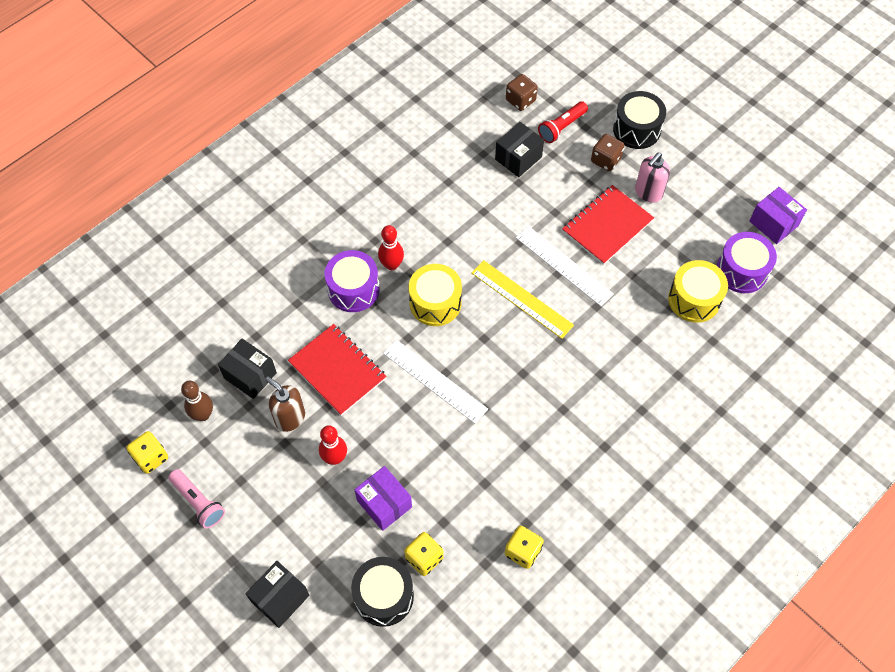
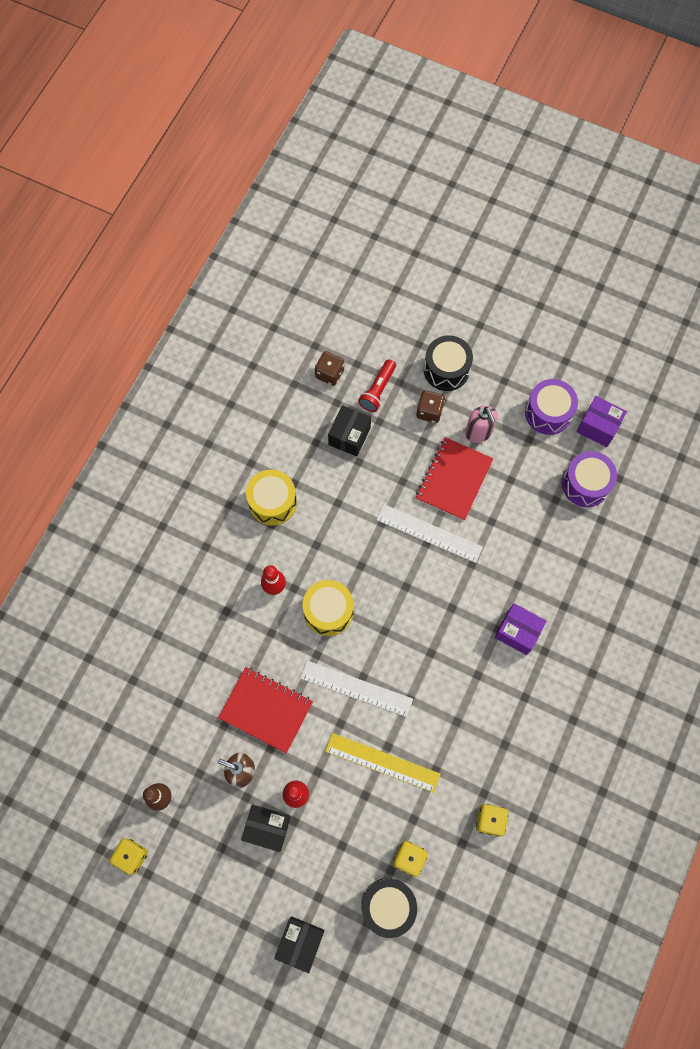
camera: 20 degrees left, 10 degrees up
(198, 502) = (192, 882): pink flashlight -> none
(250, 375) = (189, 743): black box -> black box (267, 828)
(353, 289) = (249, 624): purple drum -> purple drum (548, 413)
(384, 503) = (356, 821): purple box -> purple box (518, 632)
(522, 299) = (404, 580): yellow ruler -> yellow ruler (382, 762)
(648, 192) = (478, 433): pink soap dispenser -> pink soap dispenser turned 45 degrees counterclockwise
(694, 299) = (554, 527): yellow drum -> yellow drum (272, 502)

